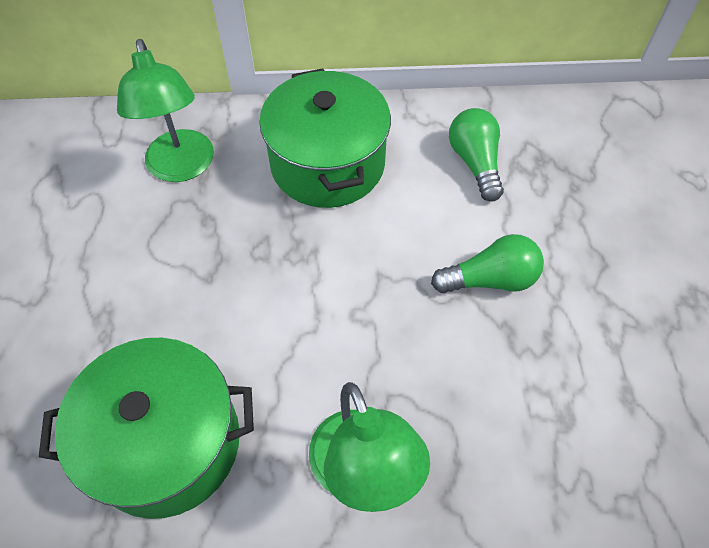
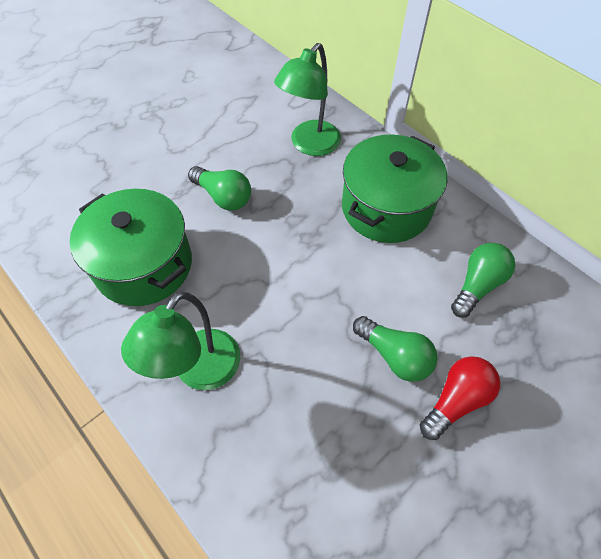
camera: 50 degrees right, 0 degrees up
(160, 295) = (223, 197): none -> green light bulb
(570, 266) = (456, 400): none -> red light bulb

